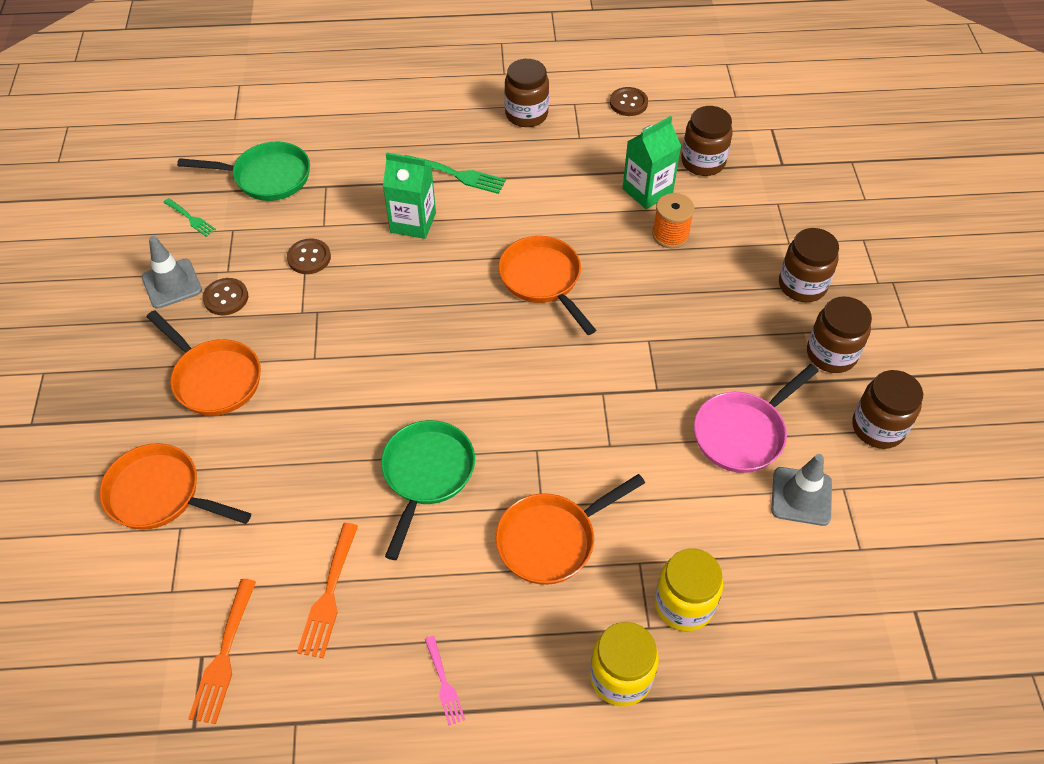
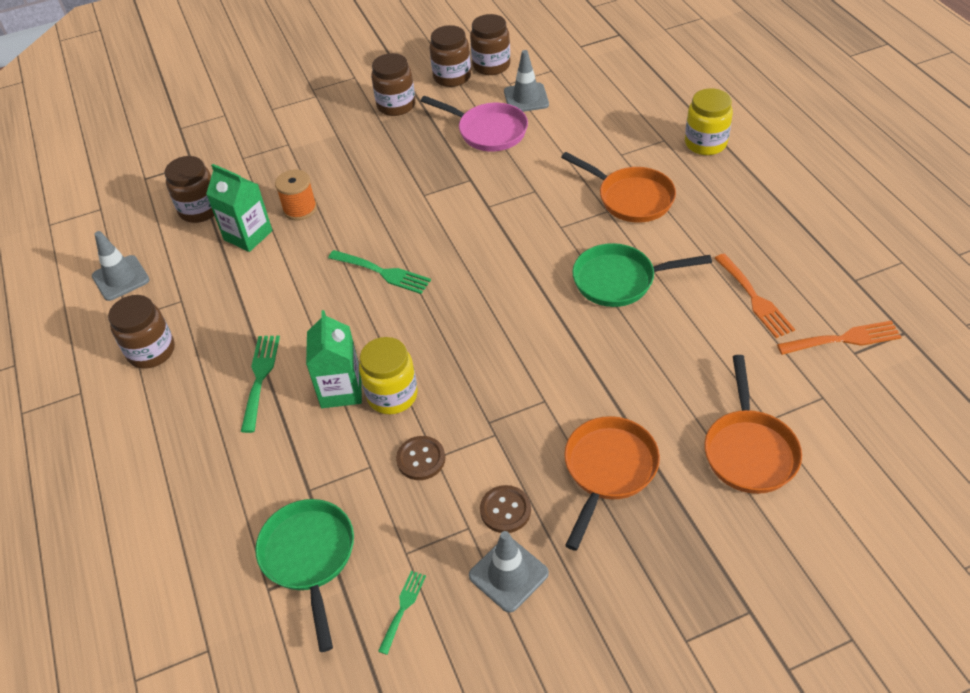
camera: 105 degrees left, 5 degrees down
(329, 595) = (754, 298): orange fork -> orange fork turned 75 degrees clockwise
(444, 684) = (770, 217): pink fork -> none
(543, 280) = (383, 272): orange pan -> green fork
(628, 103) = (121, 278): brown button -> grey traffic cone
(684, 604) = (638, 129): yellow jar -> yellow jar (392, 395)
(802, 285) = (332, 129): brown jar -> brown jar (491, 65)

